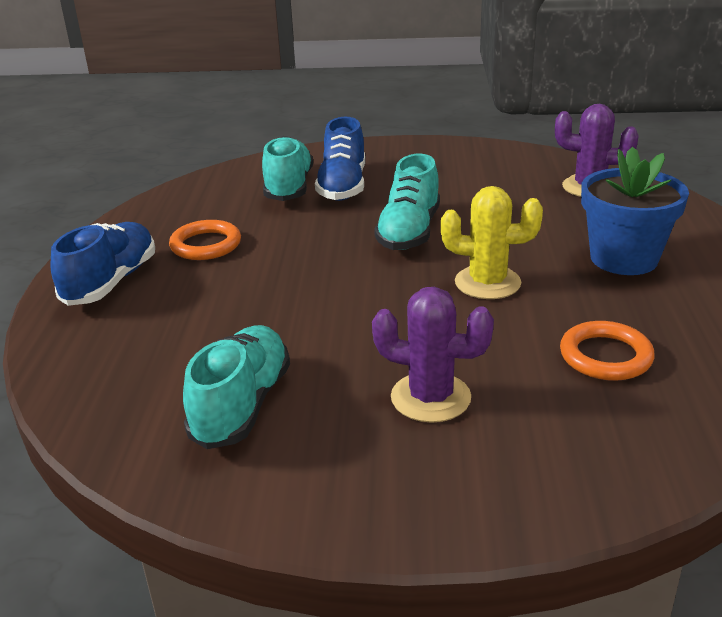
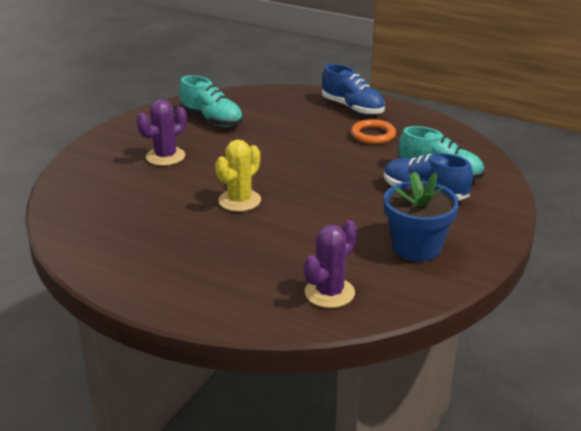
camera: 115 degrees right, 0 degrees up
(409, 232) = (328, 196): turquoise shoe -> none
(605, 356) = (137, 207): orange ring -> none
(624, 259) = (213, 256): blue flower pot -> blue flower pot (416, 247)

